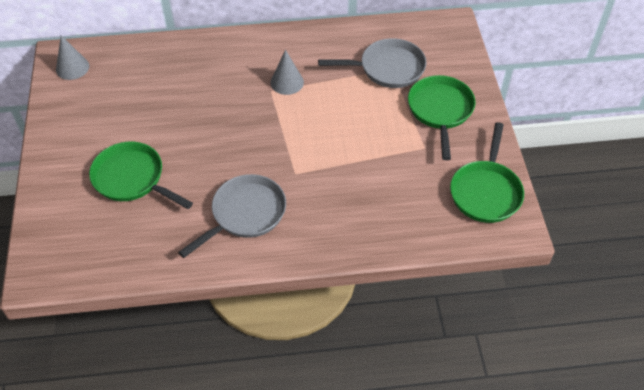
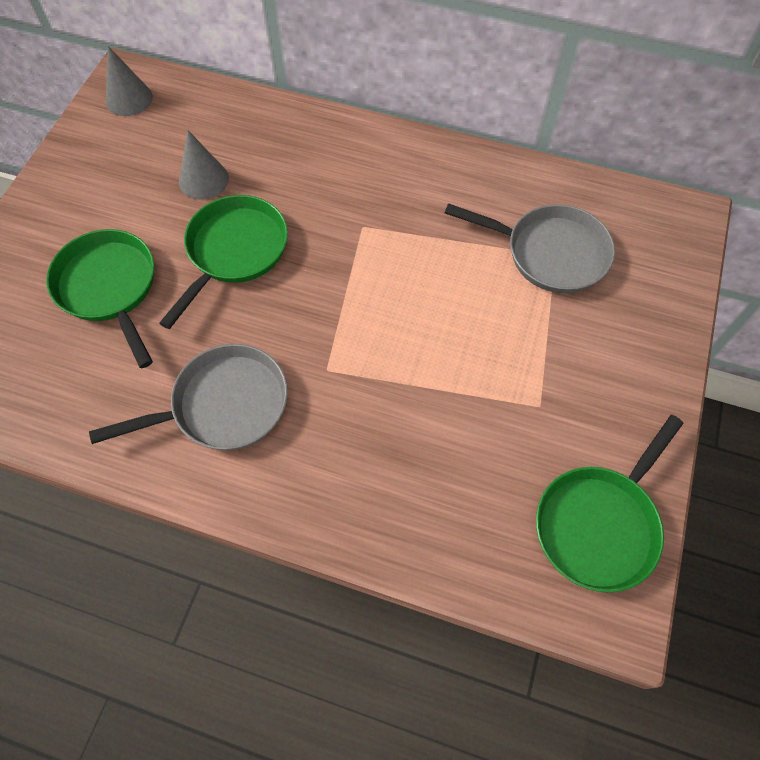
camera: 25 degrees right, 10 degrees up
(287, 82) = (392, 221): grey cone -> grey cone (203, 180)
(440, 111) = (595, 354): green pan -> green pan (234, 252)

